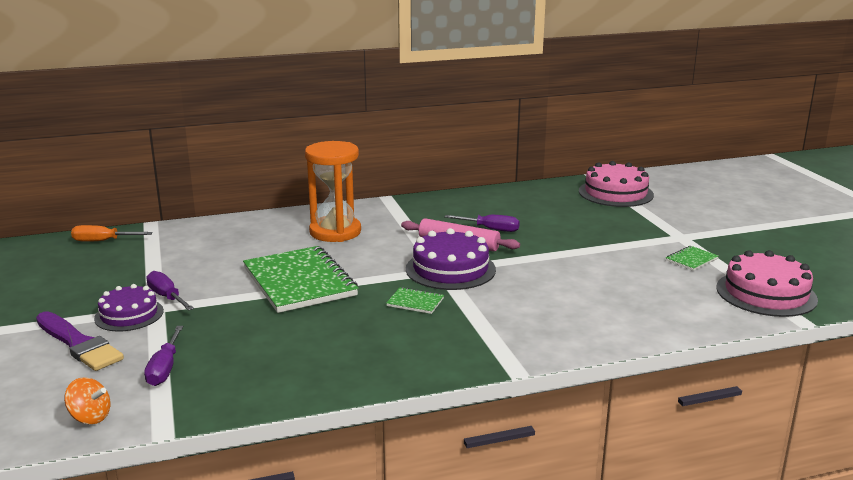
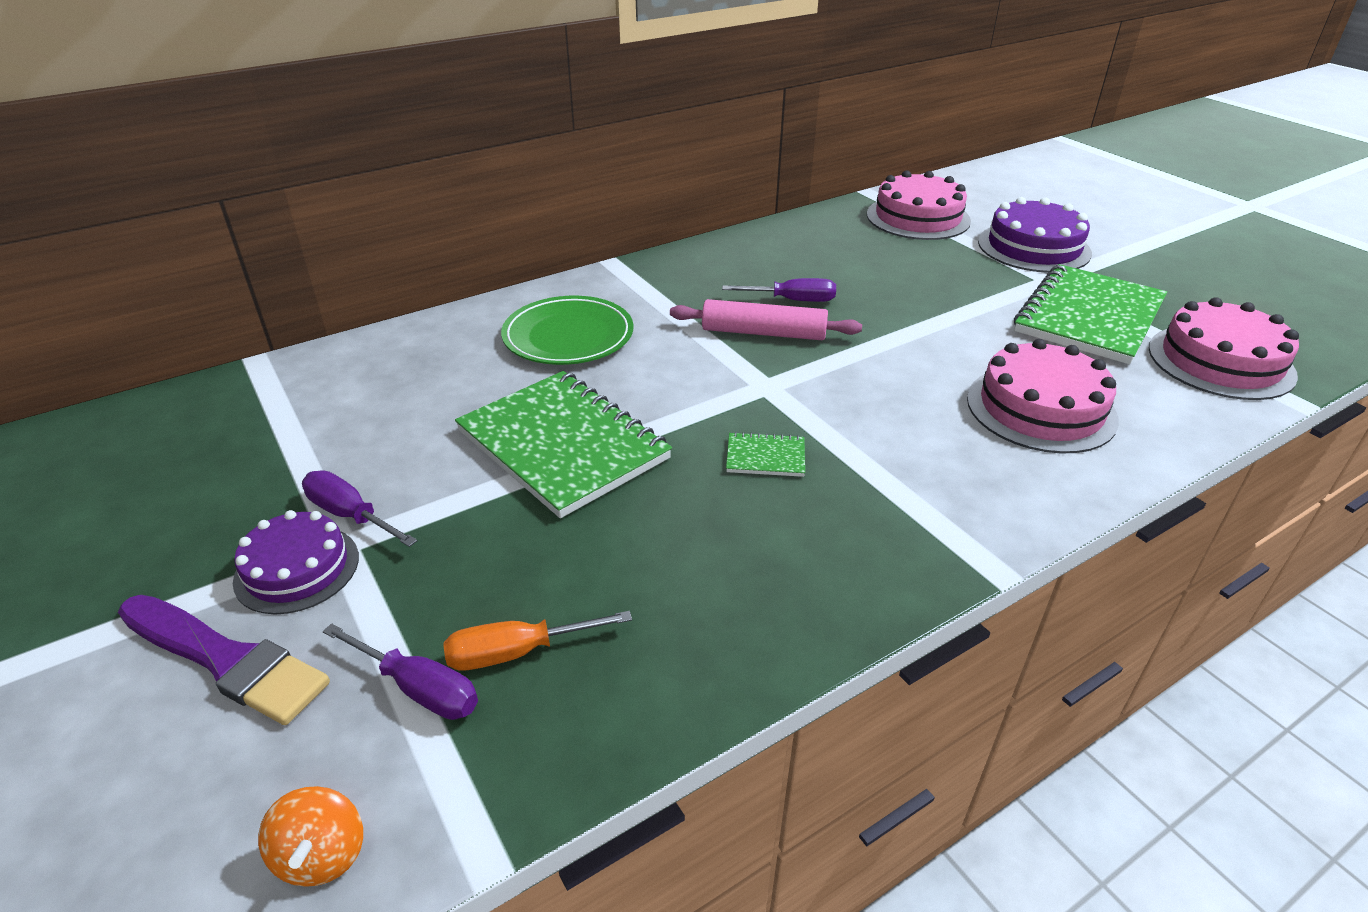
camera: 15 degrees left, 15 degrees up
(90, 417) = (322, 855): orange spinning top -> orange spinning top turned 75 degrees clockwise
(103, 241) = (185, 408): orange screwdriver -> orange screwdriver (518, 652)
(165, 368) = (418, 688): purple screwdriver -> purple screwdriver turned 45 degrees counterclockwise
(335, 232) = (568, 336): orange hourglass -> green plate
(450, 269) = (780, 383): purple cake -> purple cake (1033, 247)
(612, 301) = (1041, 408): none -> pink cake
(691, 260) = (1089, 317): green notebook -> green notebook, size x2.40

